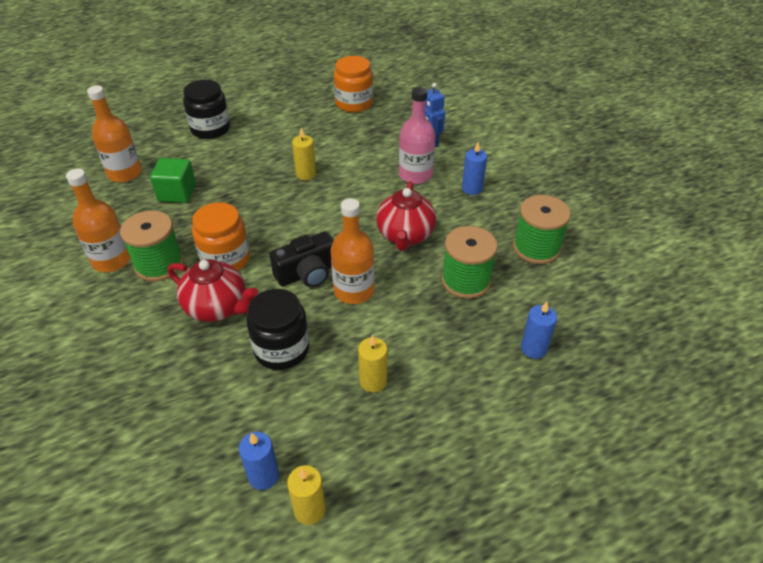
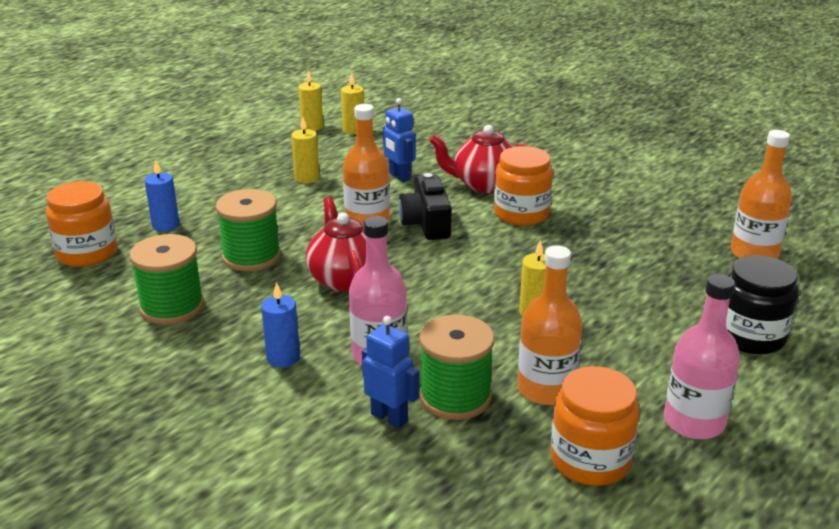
camera: 155 degrees right, 15 degrees down
(112, 260) = (626, 188): orange bottle -> orange bottle (546, 389)
(159, 264) = (578, 196): green spool -> green spool (455, 397)
(177, 193) = (660, 251): green cube -> none
(263, 476) = (353, 130): blue candle -> yellow candle
(282, 349) = (399, 176): black jar -> blue robot
(293, 104) = (694, 422): none -> pink bottle
(307, 273) = (426, 223): black camera -> black camera turned 45 degrees counterclockwise
(606, 331) = (87, 253): none -> orange jar

